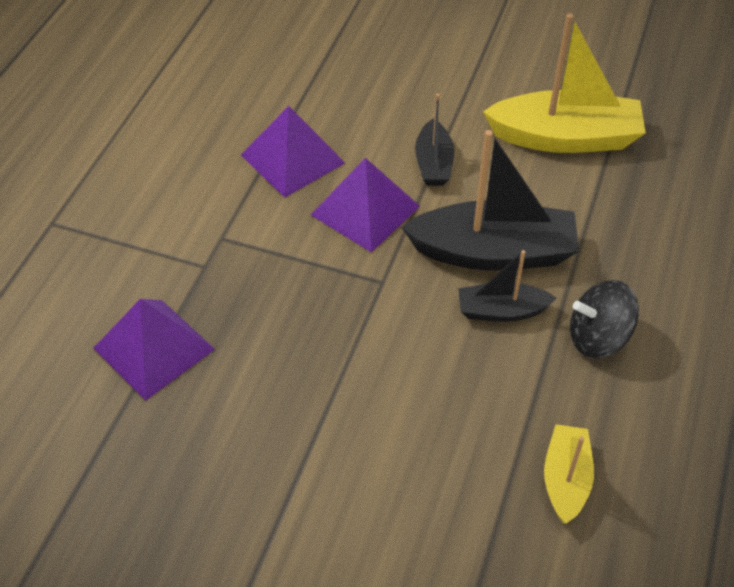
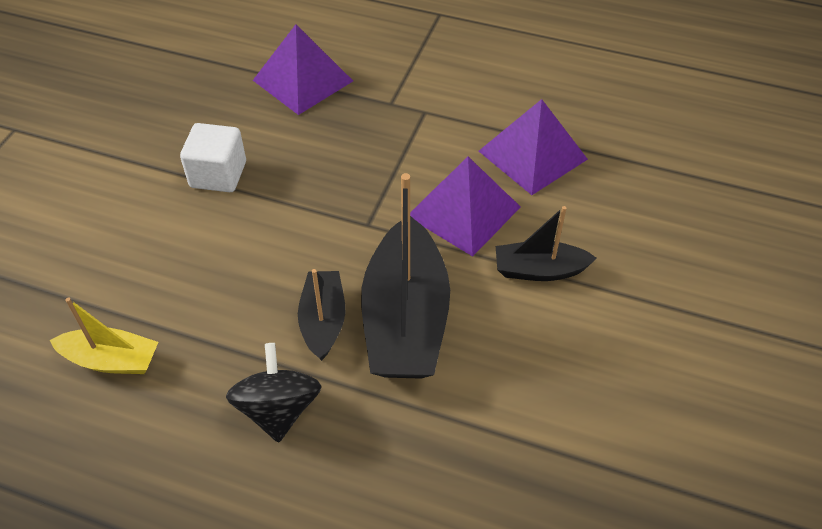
camera: 90 degrees right, 0 degrees up
(309, 417) = (218, 174): none -> white cube
(565, 138) = (603, 410): yellow boat -> none

